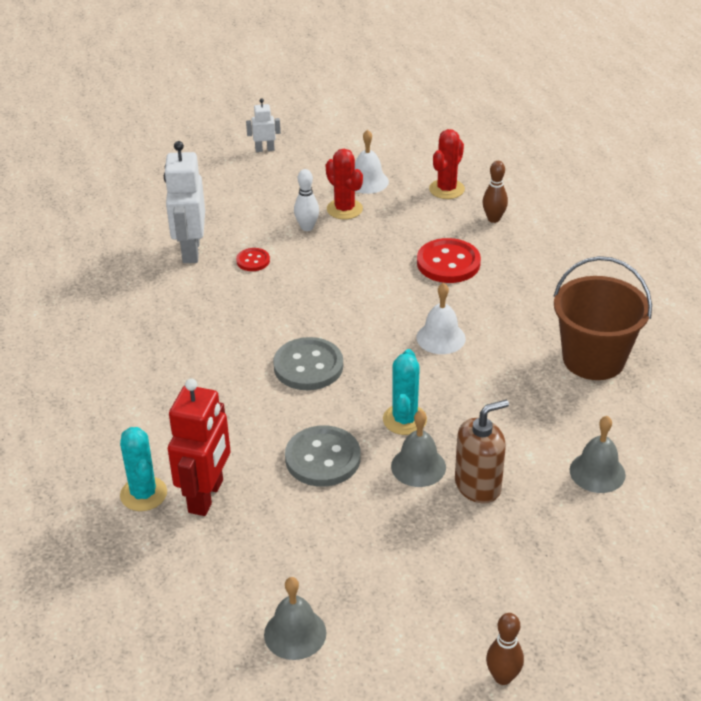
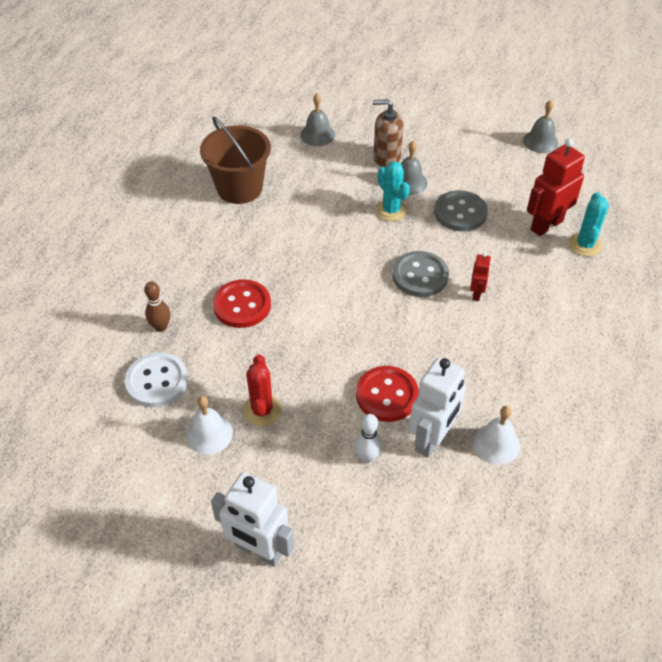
camera: 145 degrees left, 10 degrees up
(235, 377) = (476, 293): none -> red robot
(253, 261) = (387, 395): red button -> red button, size x1.89
(264, 149) = (258, 550): white robot -> white robot, size x1.98
(307, 227) = (312, 407): white bowling pin -> white bowling pin (367, 457)
(404, 420) = (391, 210): turquoise cactus -> turquoise cactus turned 75 degrees counterclockwise
(441, 338) = (313, 250): white bell -> white bell (496, 444)
(446, 189) = (157, 381): red cactus -> white button
(502, 677) = (457, 87): brown bowling pin -> none

